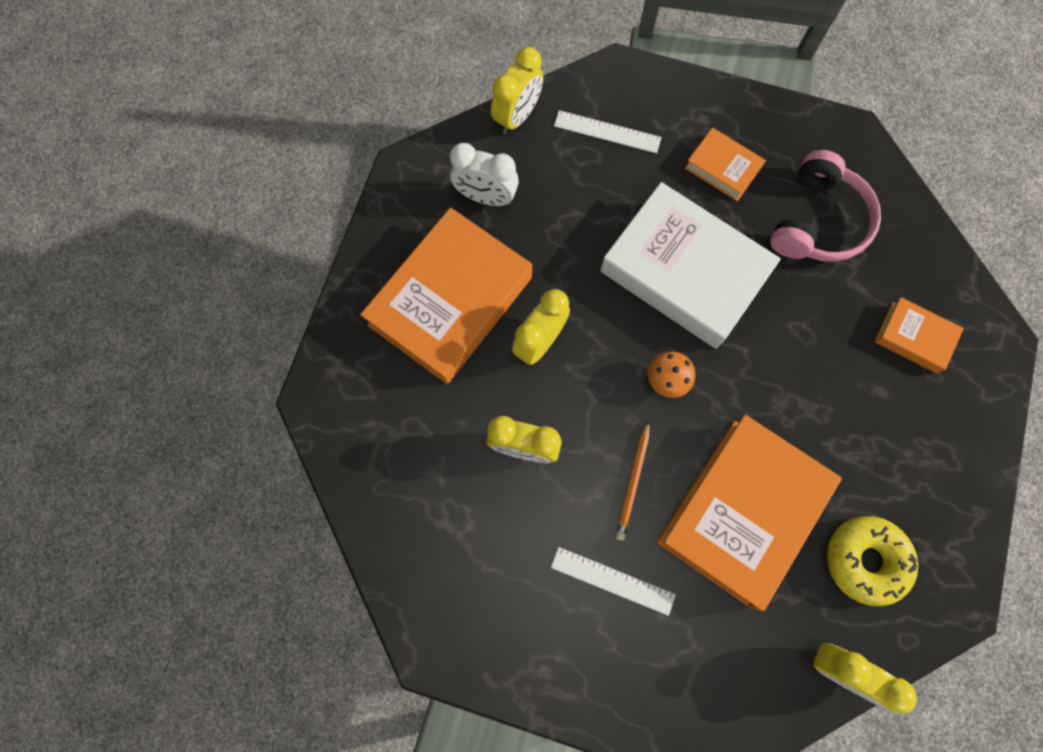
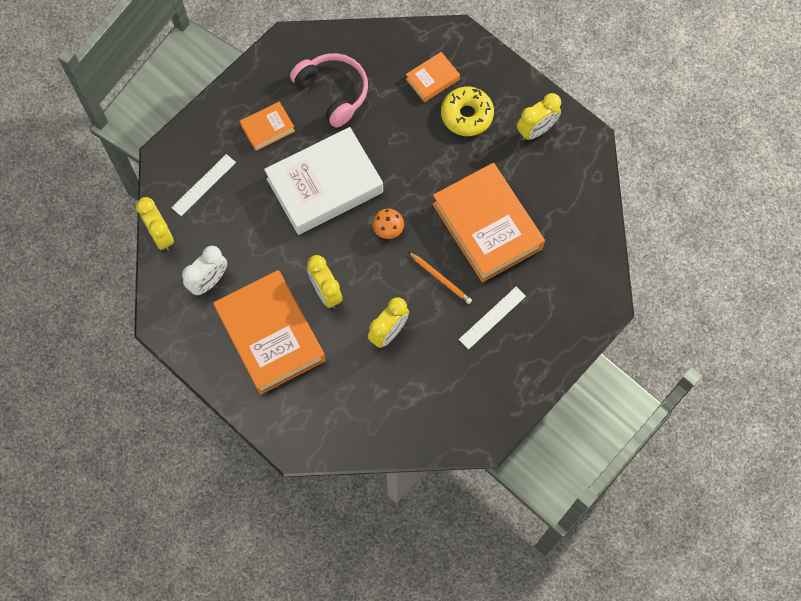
camera: 65 degrees left, 5 degrees down
(837, 667) = (594, 220): yellow clock -> yellow clock (536, 130)
(864, 560) = (544, 175): yellow donut -> yellow donut (466, 115)

